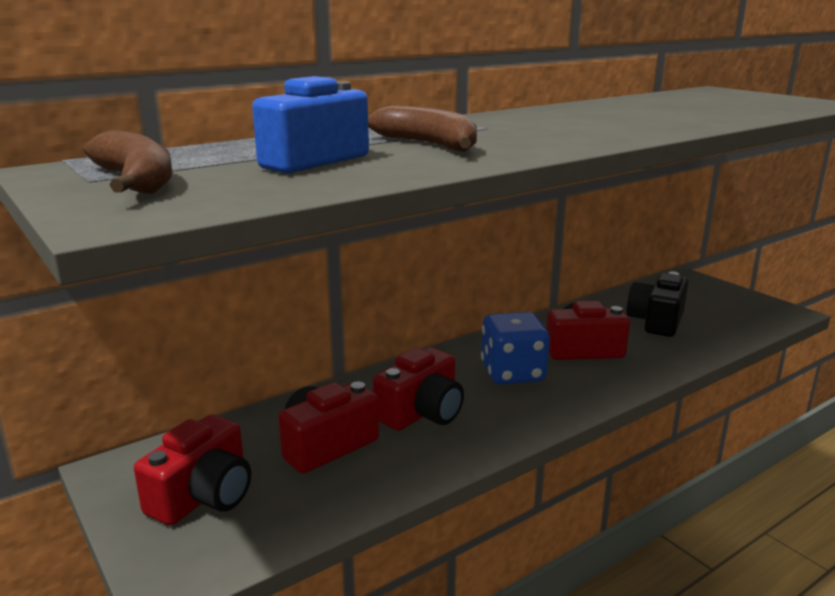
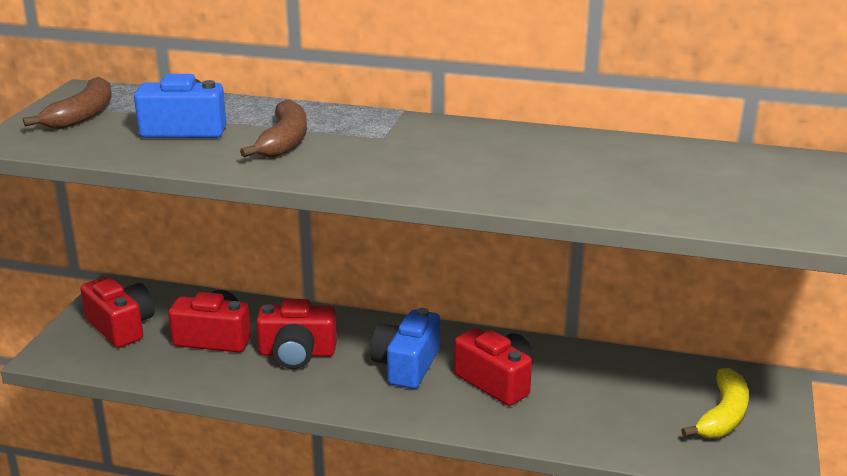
camera: 50 degrees right, 5 degrees up
(203, 496) = (121, 327): red camera -> red camera turned 120 degrees counterclockwise
(512, 373) = (406, 365): blue dice -> blue camera
(656, 321) = (620, 400): black camera -> none
(708, 302) = (723, 416): none -> yellow banana

